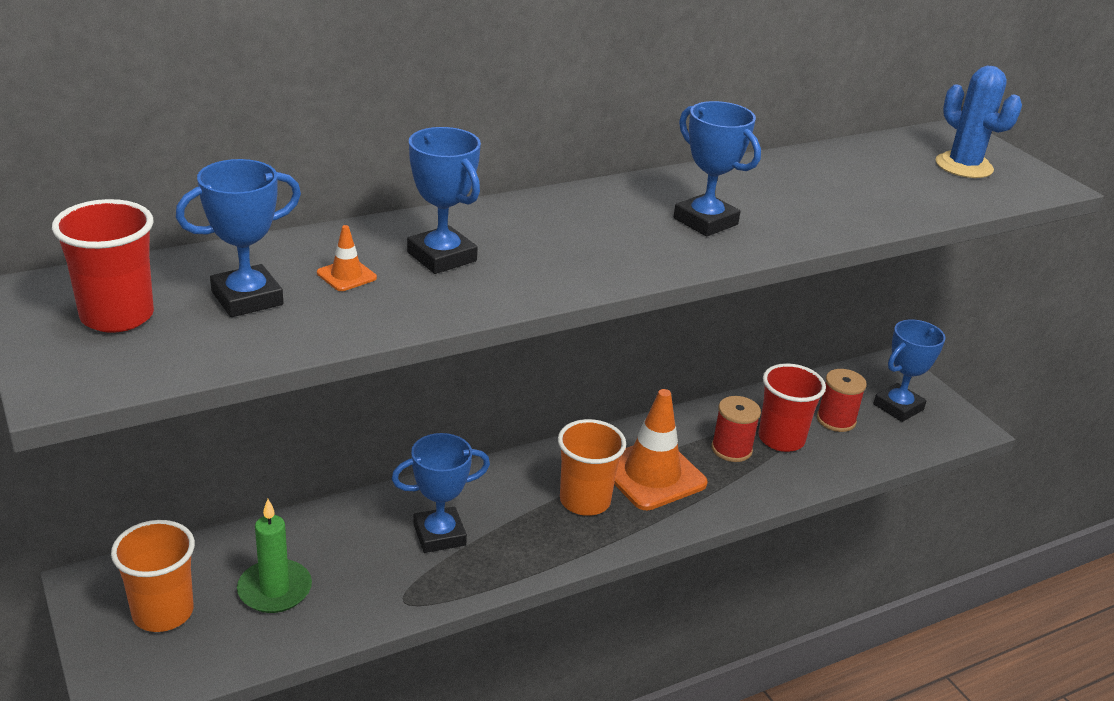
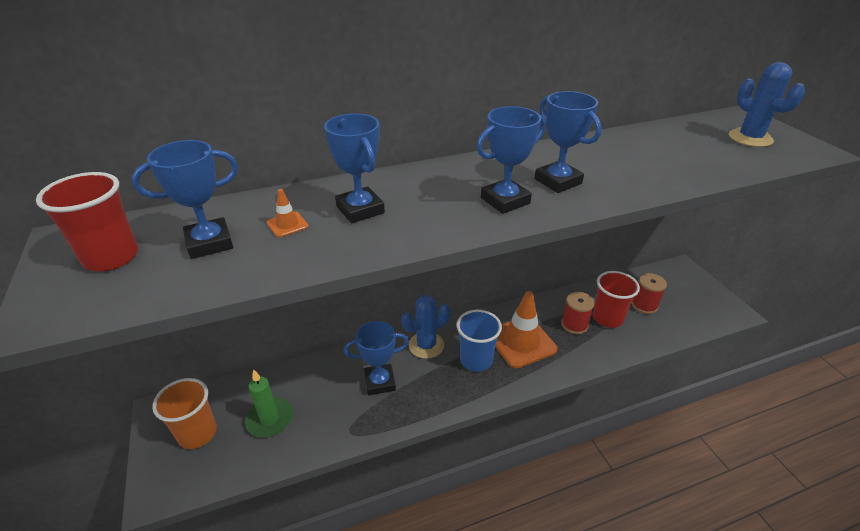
camera: 10 degrees right, 5 degrees up
(504, 483) = (426, 345): none -> blue cactus
(585, 501) = (476, 360): orange cup -> blue cup
(898, 407) = (686, 296): blue trophy -> blue trophy (505, 201)

